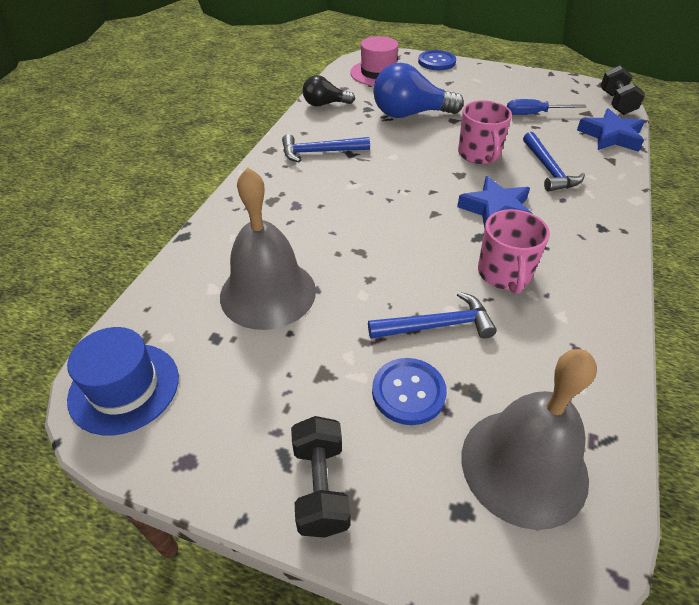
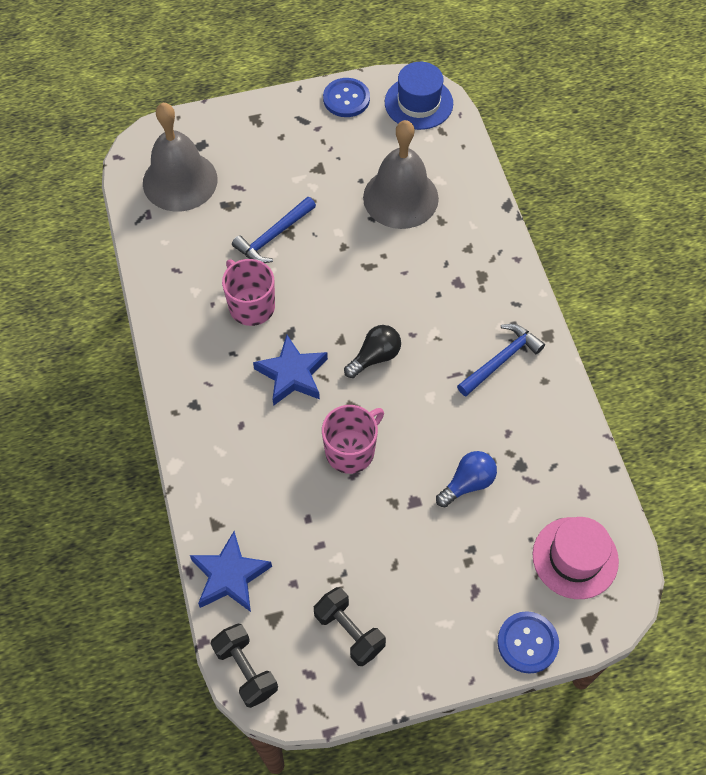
camera: 145 degrees right, 15 degrees up
(320, 487) = (274, 118): black dumbbell -> black dumbbell (349, 631)
(325, 104) = (572, 444): black light bulb -> black light bulb (375, 357)
(408, 392) = (263, 185): blue button -> blue button (346, 99)
(410, 114) = (467, 483): blue light bulb -> blue light bulb, size x0.59
(479, 154) = (351, 450): pink mug -> pink mug turned 90 degrees clockwise
(534, 114) = (333, 574): blue screwdriver -> none
(548, 169) = (272, 465): blue hammer -> none

